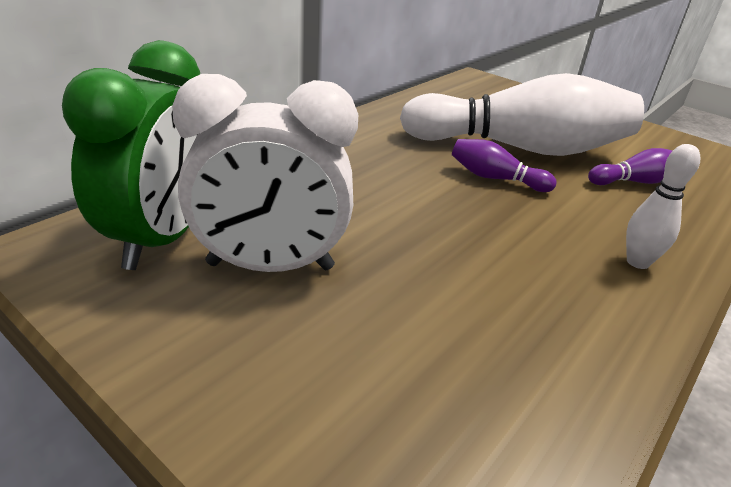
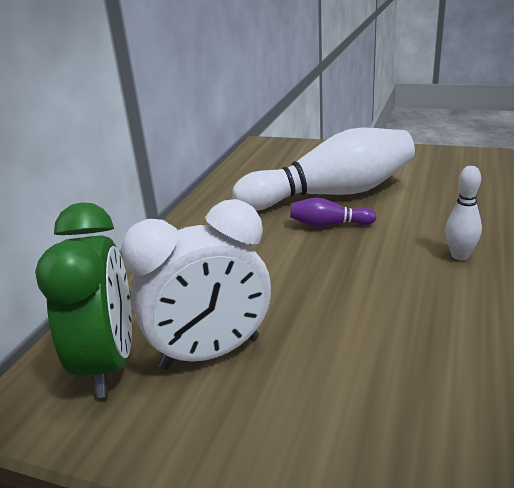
camera: 15 degrees left, 5 degrees down
(635, 182) = (425, 195): purple bowling pin -> none

